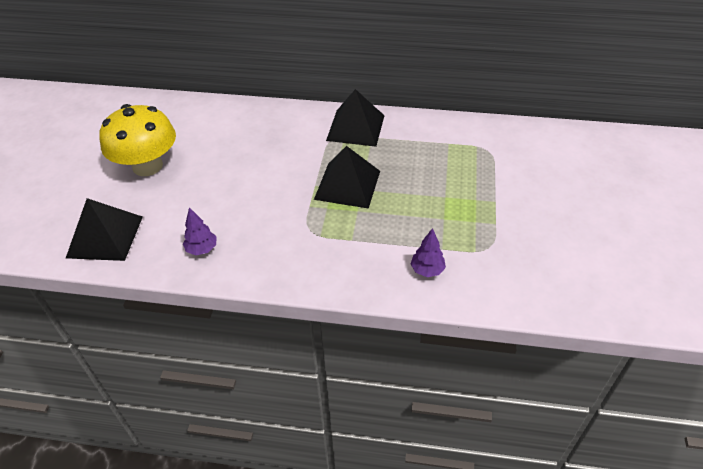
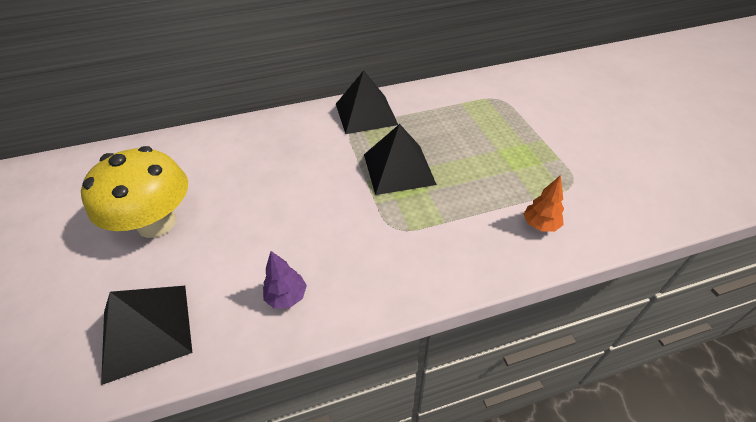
camera: 25 degrees left, 0 degrees up
(427, 270) = (540, 225): purple tree -> orange tree

